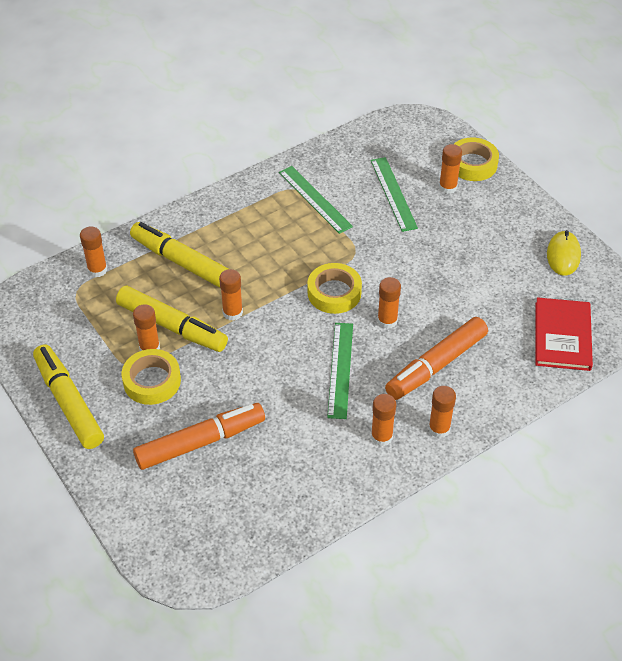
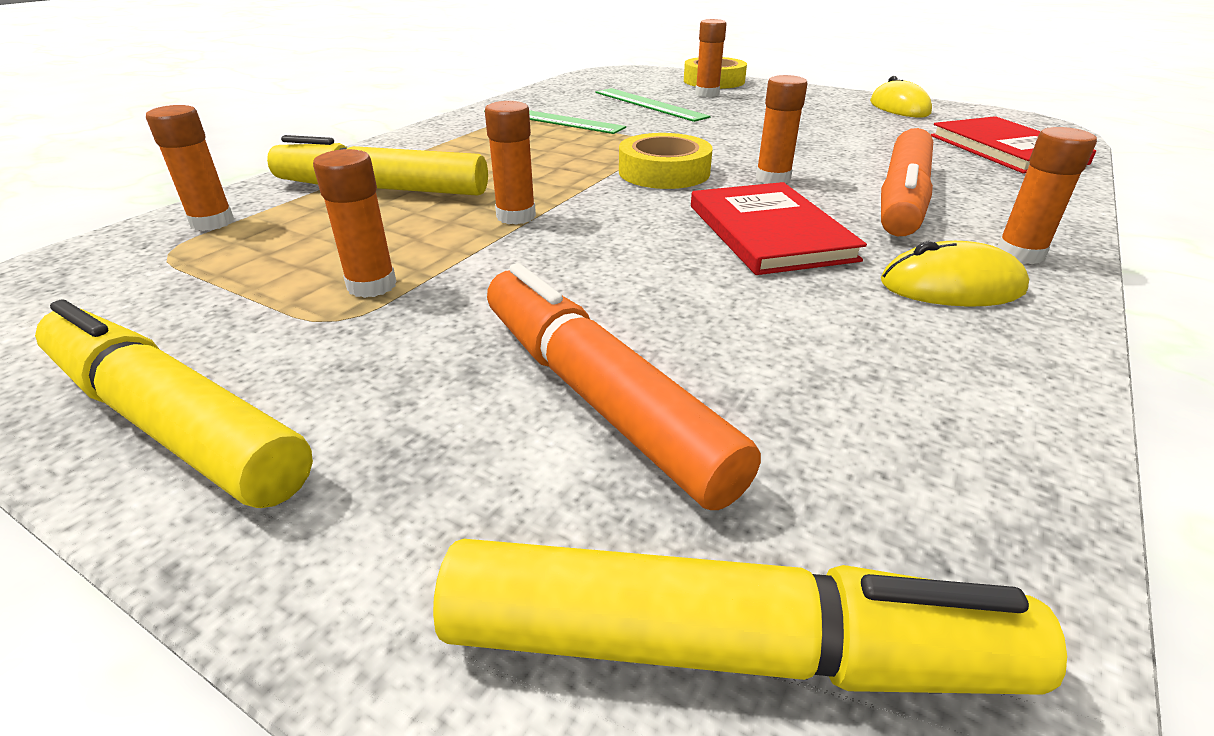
camera: 25 degrees left, 15 degrees down
(152, 381) = (404, 329): yellow tape -> none
(172, 326) = (406, 251): yellow marker -> yellow marker (723, 647)
(200, 442) = (599, 397): orange marker -> orange marker turned 75 degrees counterclockwise
(340, 369) = (769, 232): green ruler -> red book
(381, 437) = (951, 286): orange glue stick -> yellow mouse

